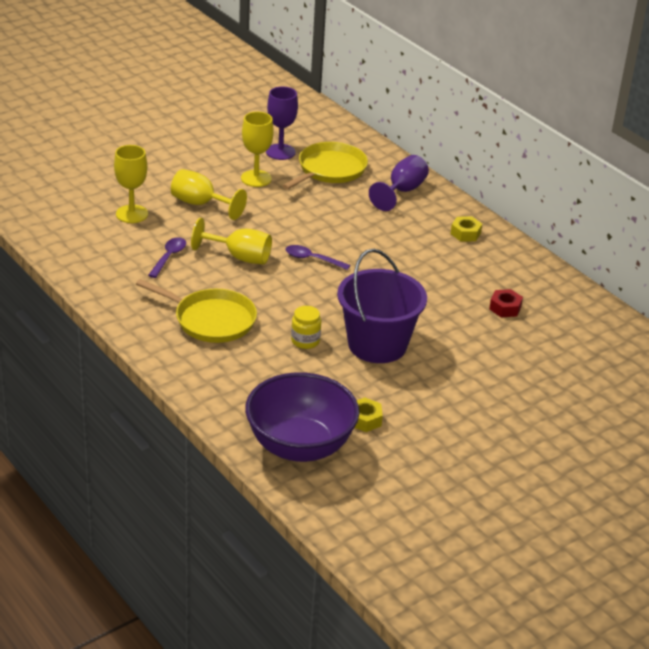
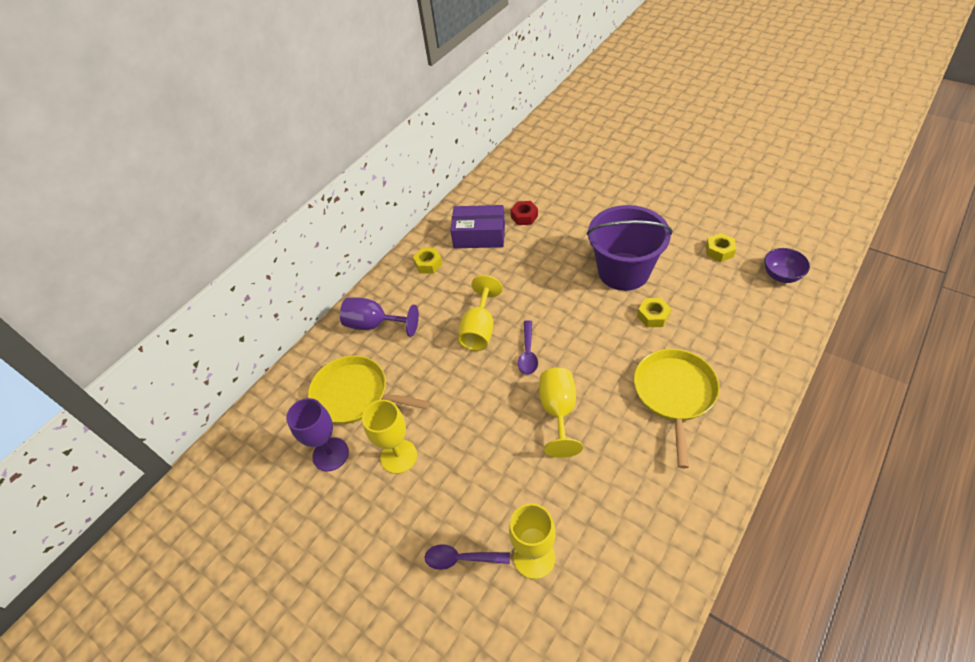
camera: 100 degrees left, 15 degrees up
(169, 257) = (597, 476): purple spoon -> purple spoon (461, 559)
(201, 204) = (477, 490): yellow goblet -> yellow goblet (480, 329)
(300, 446) = (781, 275): purple bowl -> purple bowl, size x0.46
(305, 341) = (653, 316): yellow jar -> yellow nut
(491, 272) = (479, 235): none -> purple box

